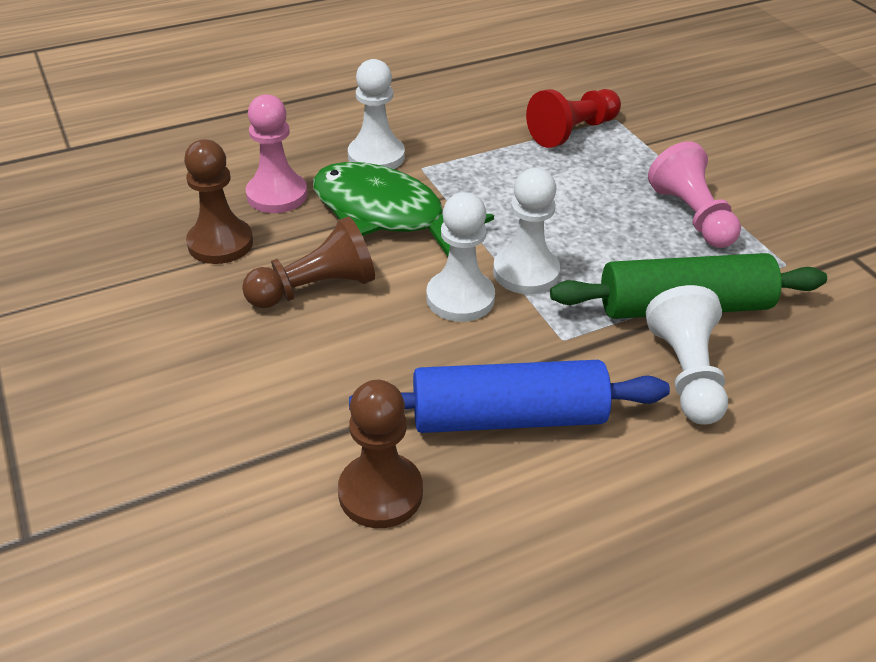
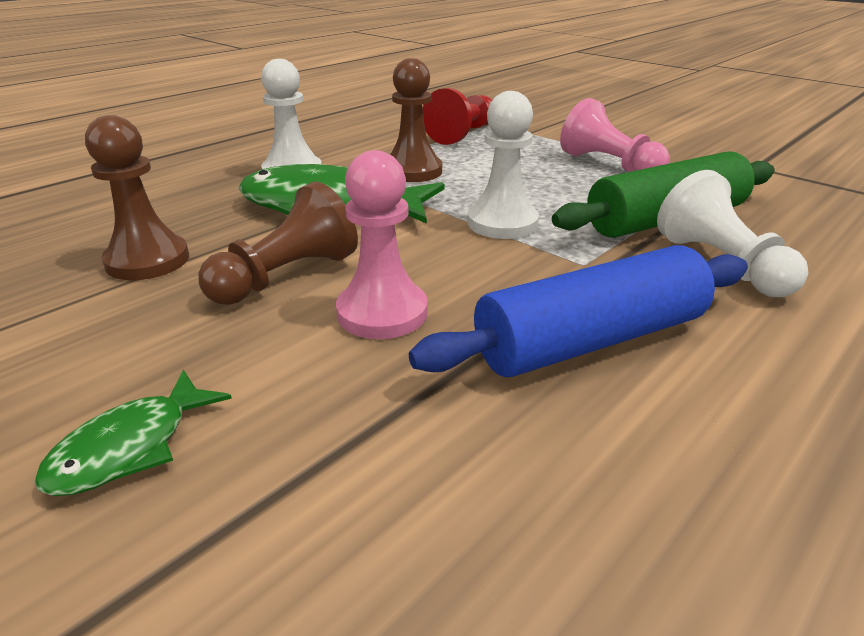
camera: 20 degrees left, 10 degrees down
(163, 410) = (130, 447): none -> green fish
(277, 195) = (199, 213): pink pawn -> pink pawn (382, 313)
(380, 493) = (506, 462): brown pawn -> brown pawn (413, 171)
(460, 298) = (454, 253): white pawn -> none

